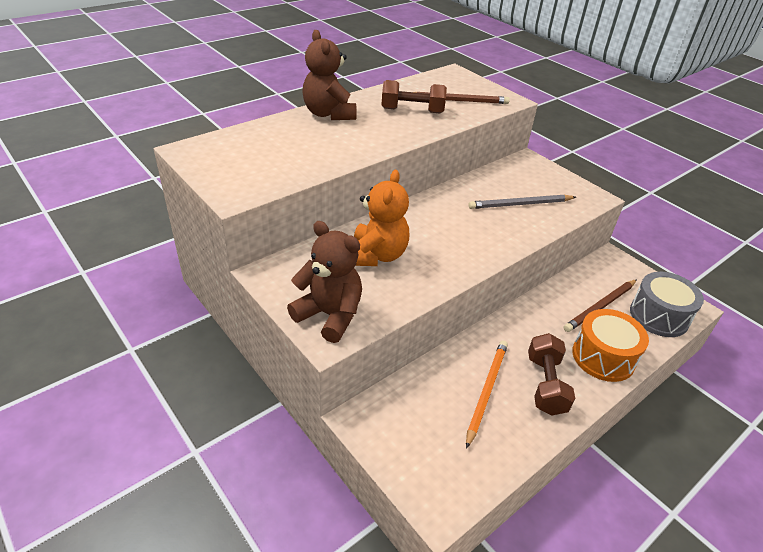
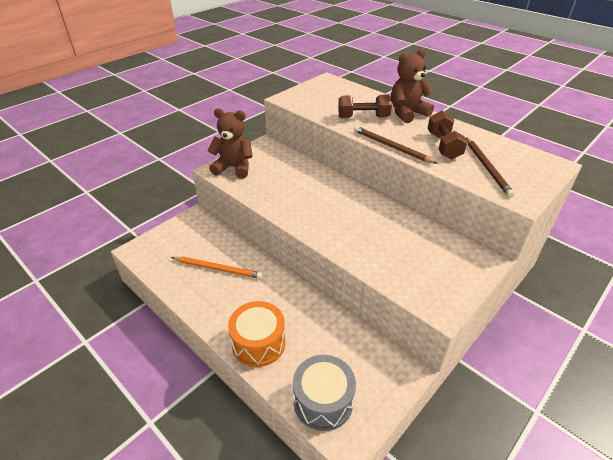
camera: 85 degrees right, 0 degrees up
(329, 315) = (234, 168): brown teddy bear -> brown teddy bear turned 105 degrees counterclockwise
(377, 255) = (294, 179): orange teddy bear -> none
(520, 204) = (395, 250): grey pencil -> none
(545, 384) = (225, 301): brown dumbbell -> brown dumbbell (363, 117)
(600, 307) = (323, 349): brown pencil -> brown pencil (391, 147)

